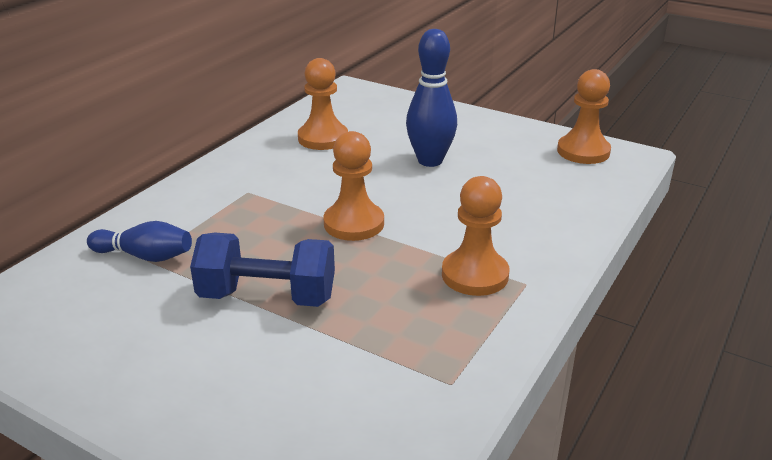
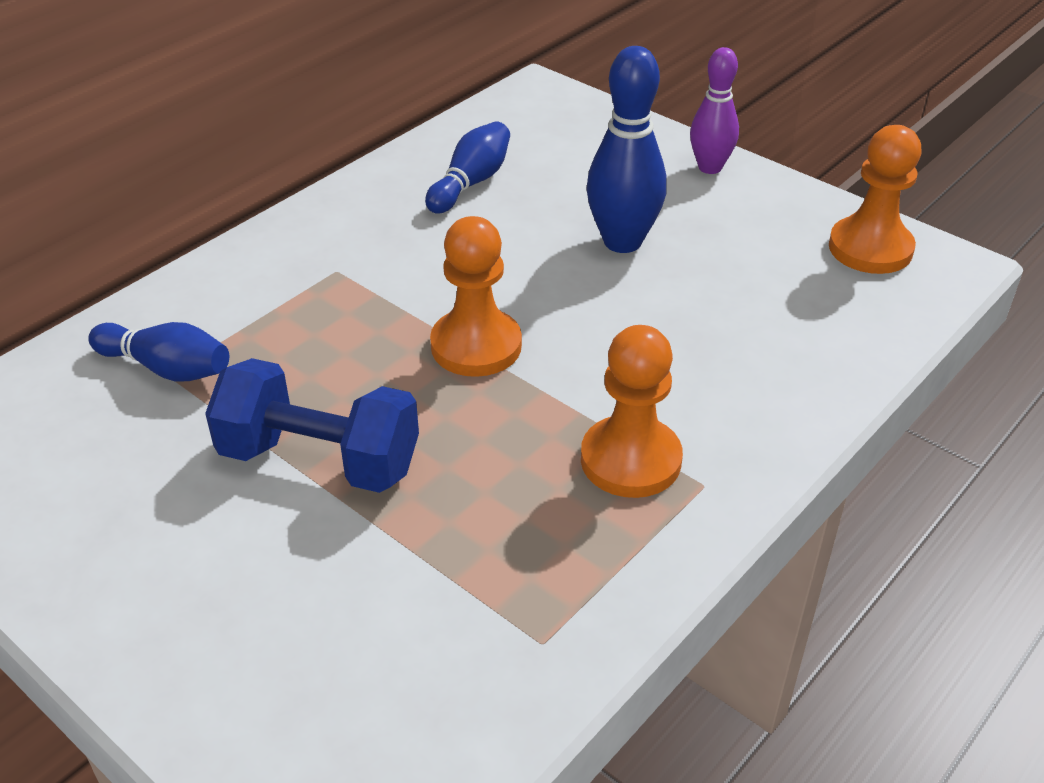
camera: 10 degrees right, 10 degrees up
(323, 138) = (471, 183): orange pawn -> blue bowling pin
(471, 119) = (710, 167): none -> purple bowling pin

